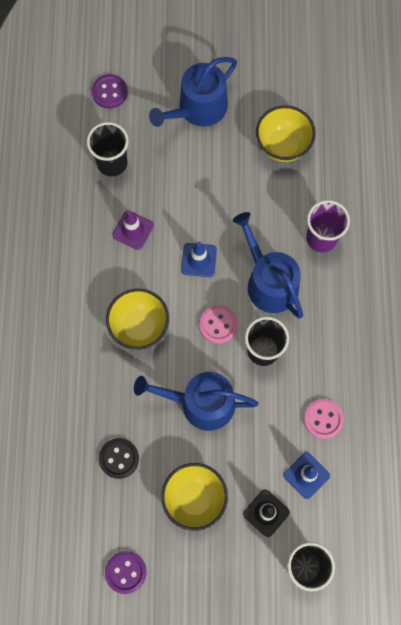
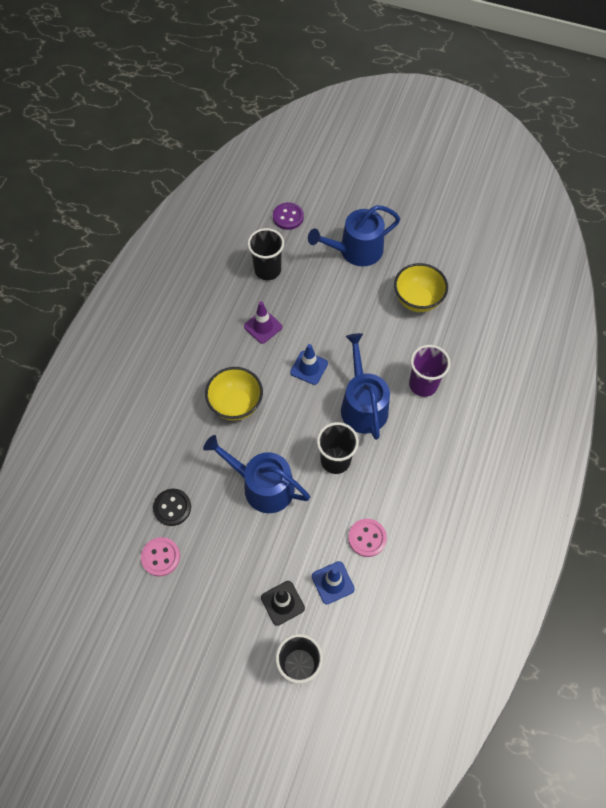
camera: 20 degrees right, 10 degrees down
(125, 572) = (136, 608): purple button -> none
(194, 498) = (223, 566): yellow bowl -> none
(218, 325) = (304, 426): pink button -> pink button (160, 557)

